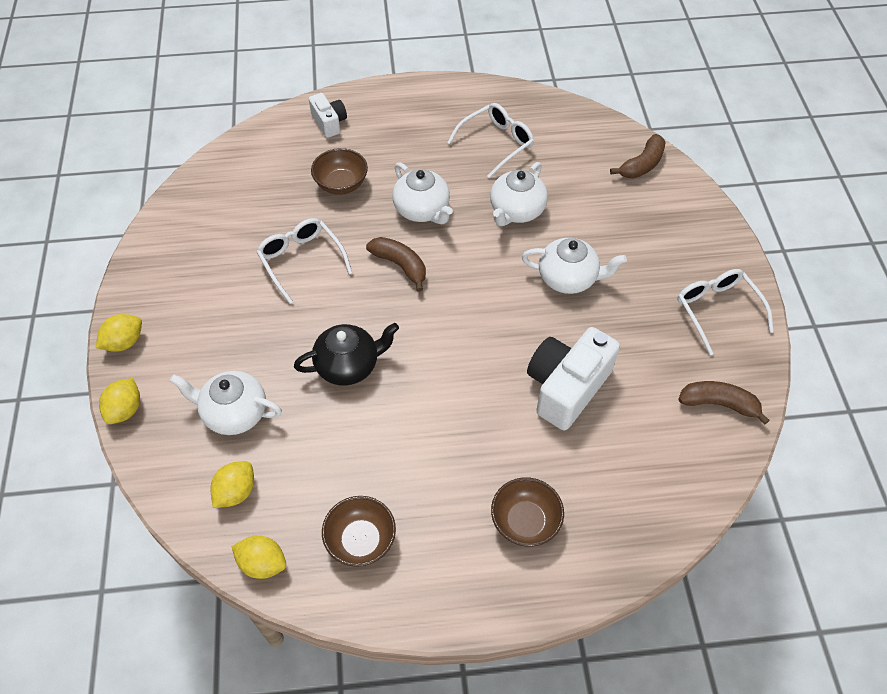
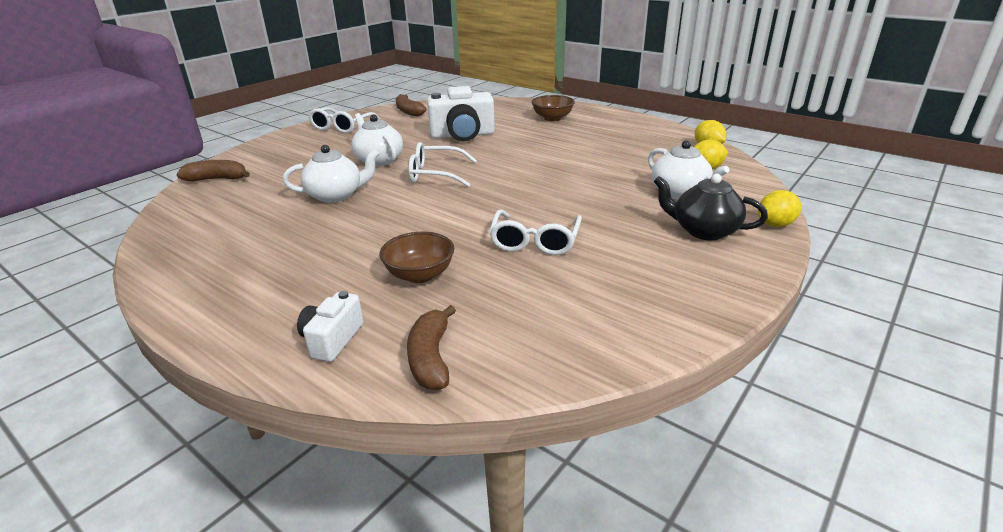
camera: 135 degrees left, 25 degrees down
(124, 342) = (757, 261): yellow lemon -> none
(348, 365) = (572, 182): black teapot -> black teapot (703, 231)
(361, 540) = (643, 137): brown bowl -> none
(400, 265) = (464, 206): brown banana -> brown banana (431, 358)
(422, 210) = (392, 225): white teapot -> none
(496, 143) = (253, 235): white glasses -> white glasses (435, 174)

